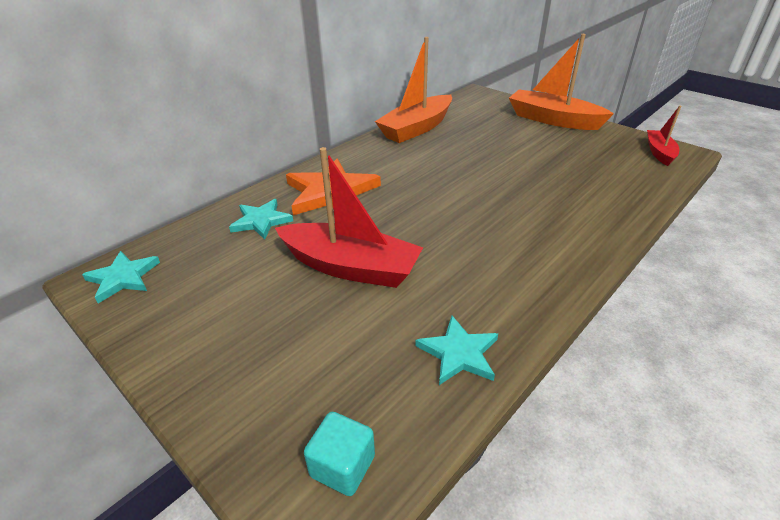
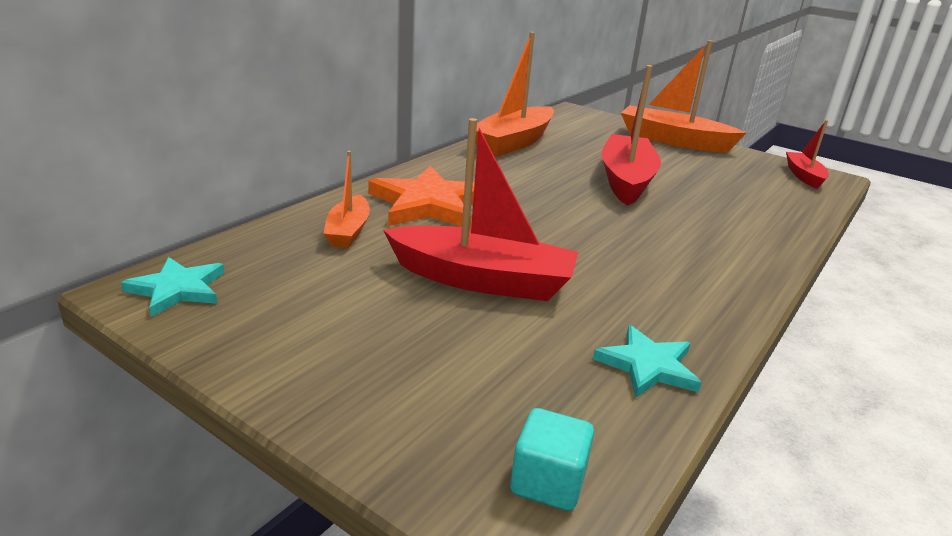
camera: 10 degrees left, 10 degrees down
(261, 221) = (348, 231): turquoise star -> orange boat
(499, 163) = (626, 180): none -> red boat

